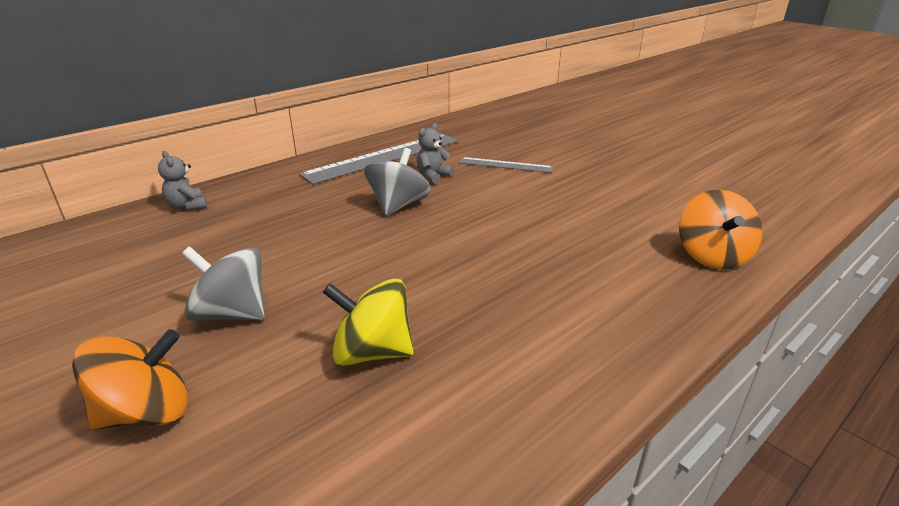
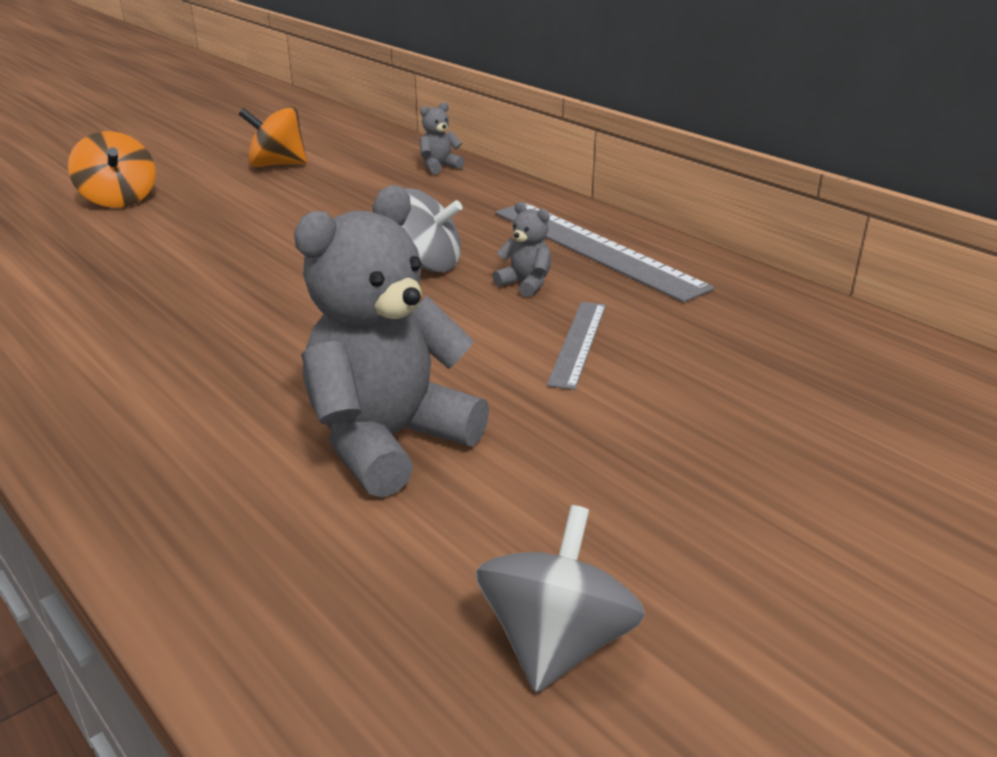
camera: 90 degrees right, 0 degrees up
(232, 313) = (225, 208): grey spinning top -> grey spinning top (556, 643)
(372, 352) = (131, 263): yellow spinning top -> none
(620, 208) = (388, 441): none -> grey teddy bear
(712, 256) = (191, 508): orange spinning top -> orange spinning top (277, 165)

